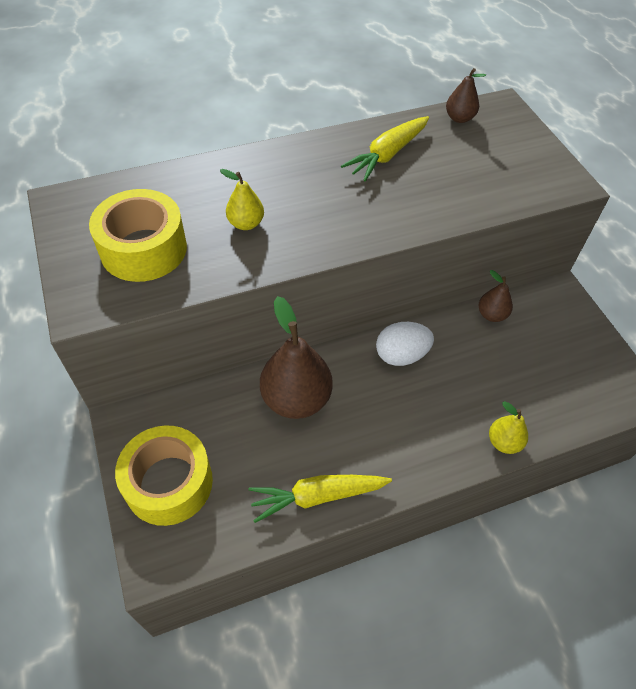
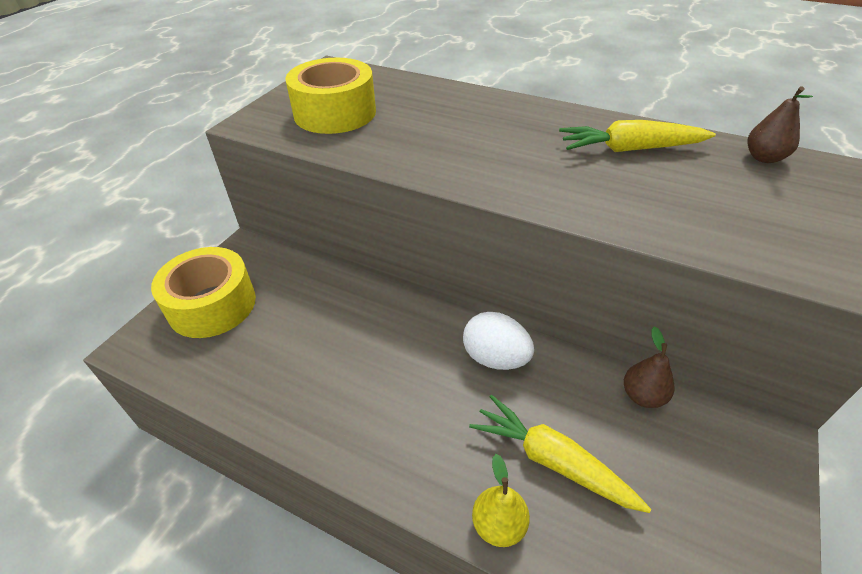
camera: 50 degrees right, 10 degrees down
(246, 223) = (426, 134): yellow pear -> none
(296, 399) = (363, 321): brown pear -> none
(317, 496) = (278, 404): yellow carrot -> yellow carrot (552, 461)

